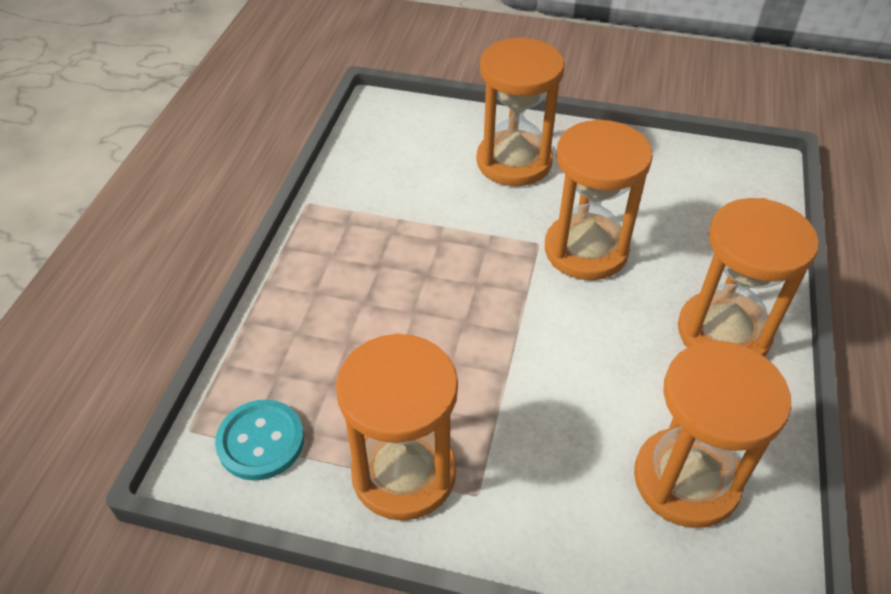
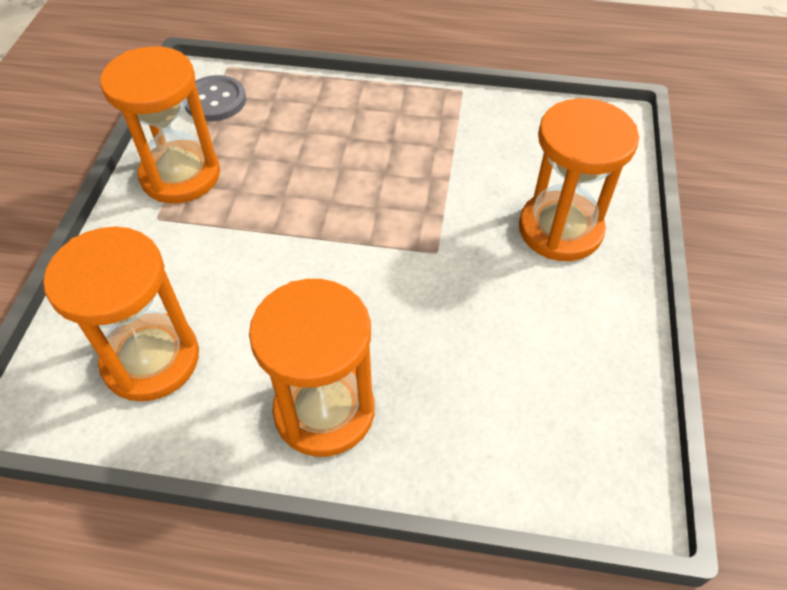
camera: 85 degrees right, 5 degrees up
(261, 441) = (215, 100): turquoise button -> grey button
(586, 250) = (433, 291): orange hourglass -> none

